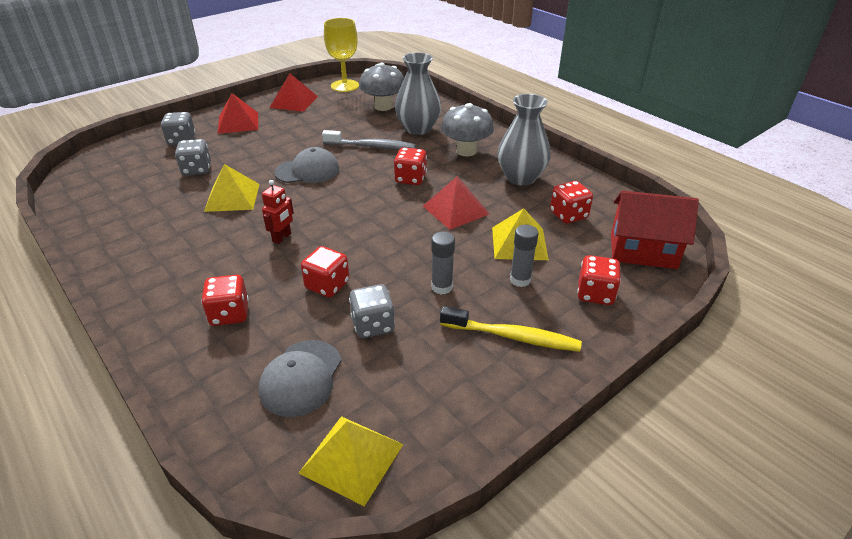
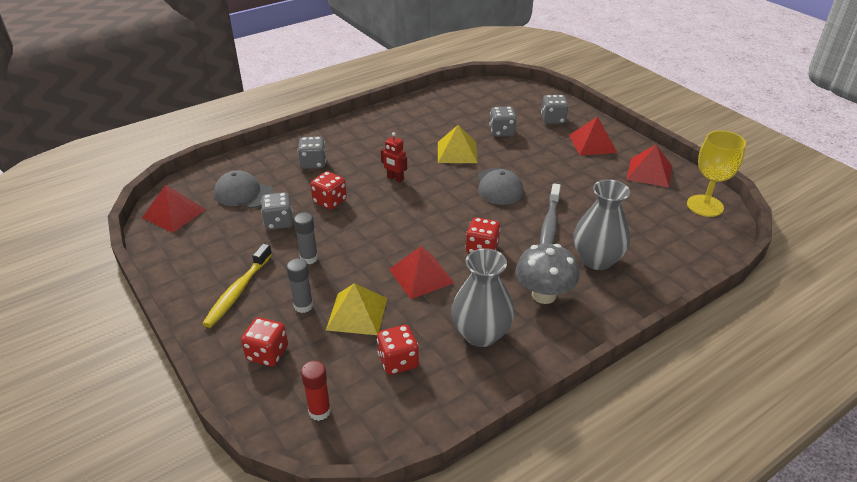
camera: 95 degrees right, 0 degrees up
(229, 314) = (313, 163): red dice -> grey dice
(352, 458) = (174, 213): yellow pyramid -> red pyramid
(383, 106) = (652, 234): grey mushroom -> none
(643, 251) = (319, 411): red house -> red glue stick

